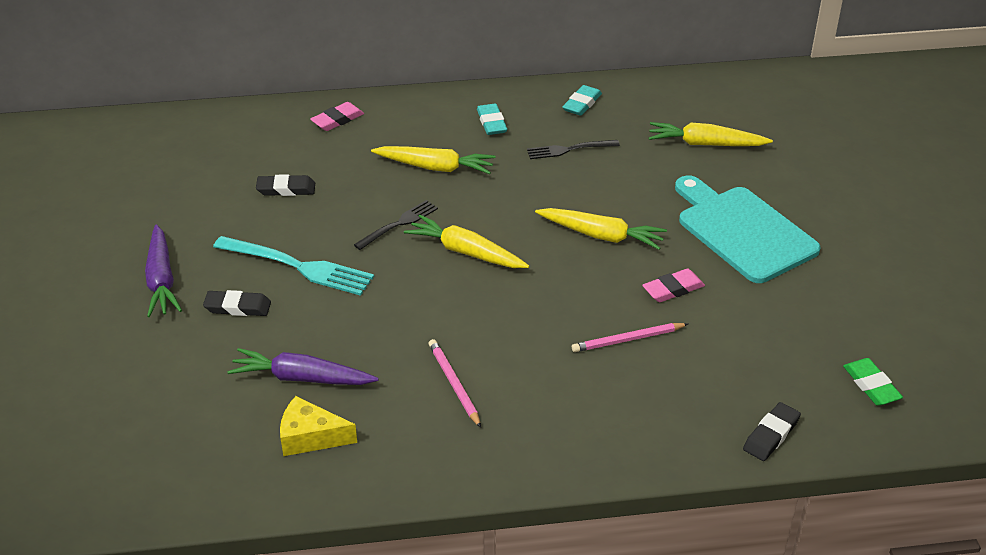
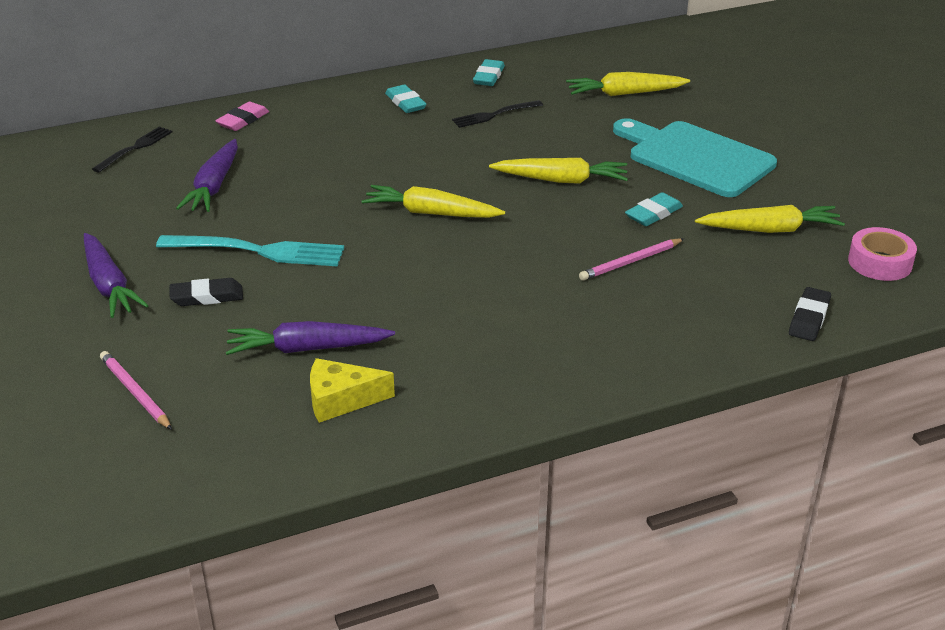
camera: 15 degrees left, 5 degrees down
(286, 189) = (214, 186): black eraser -> purple carrot
(398, 224) = (349, 199): black fork -> black fork (135, 148)
(435, 167) = (365, 147): yellow carrot -> yellow carrot (770, 229)
(454, 384) = (473, 328): pink pencil -> pink pencil (135, 393)
(673, 289) = (653, 214): pink eraser -> turquoise eraser
(871, 385) = (880, 262): green eraser -> pink tape

